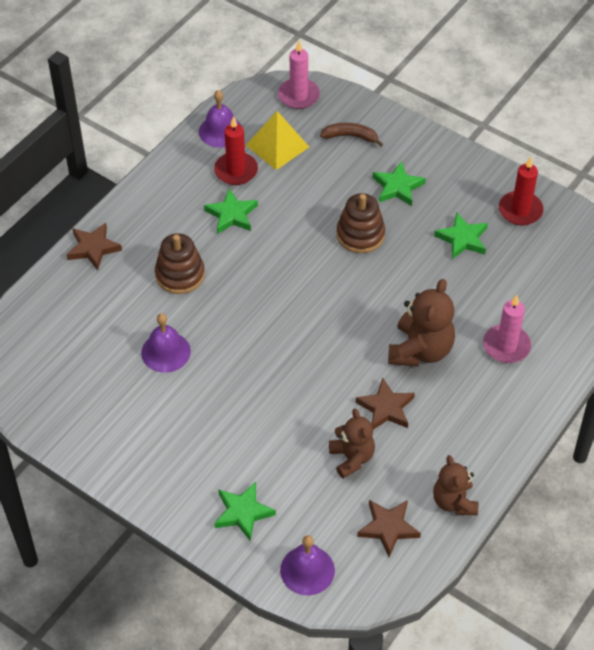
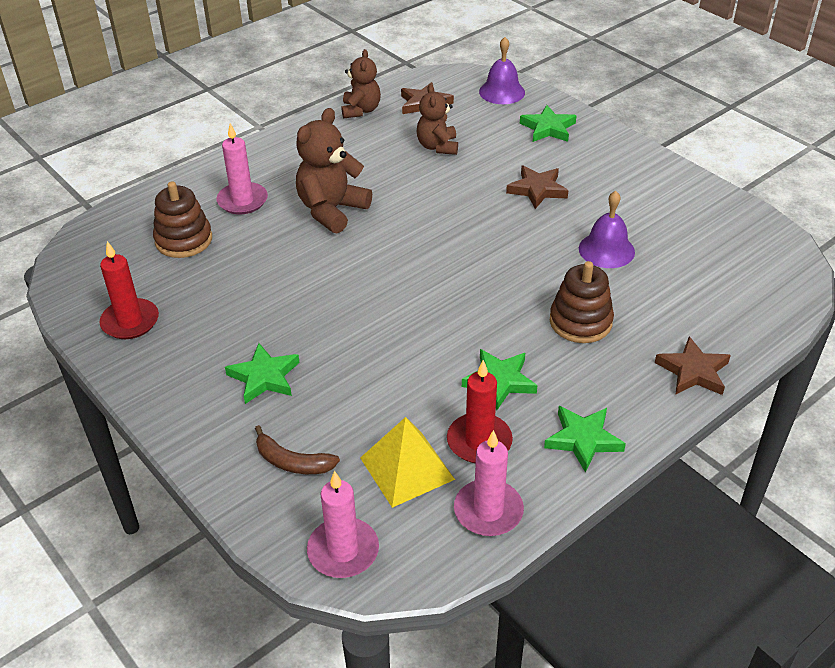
camera: 165 degrees left, 10 degrees down
(220, 131) = (488, 511): purple bell -> pink candle
(360, 234) = (341, 328): brown stacking toy -> brown stacking toy (184, 240)
(386, 408) = (389, 174): brown star -> brown star (537, 190)
(462, 239) = (221, 303): green star -> green star (583, 440)

